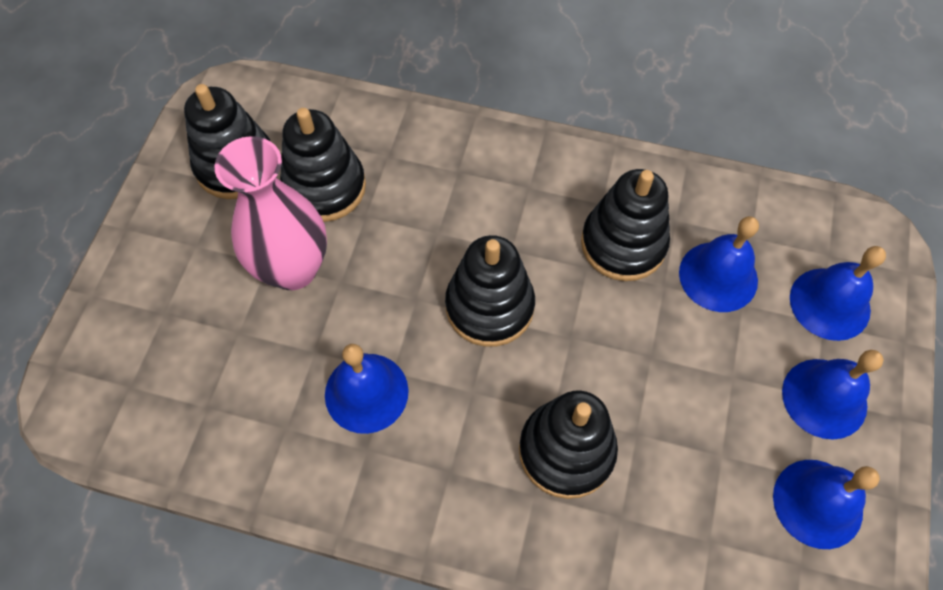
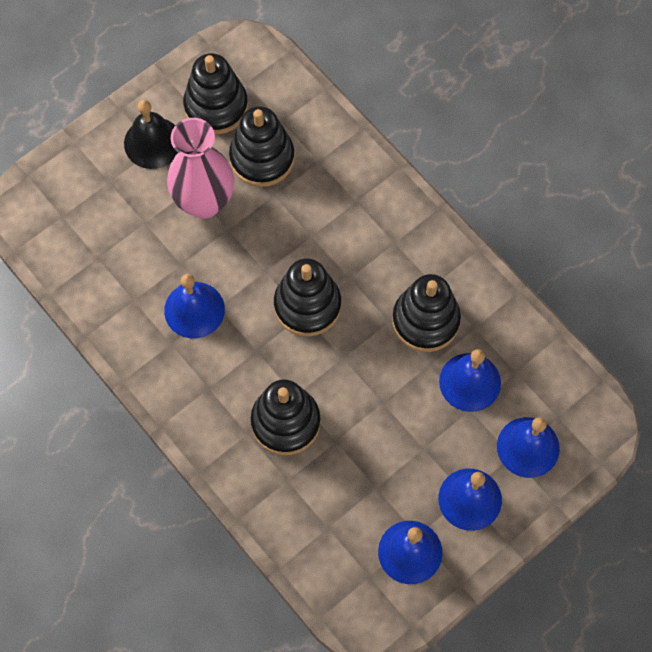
camera: 35 degrees right, 5 degrees up
(188, 241) = (153, 142): none -> black bell

